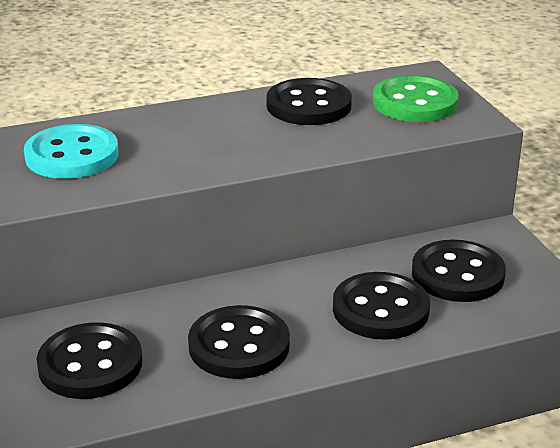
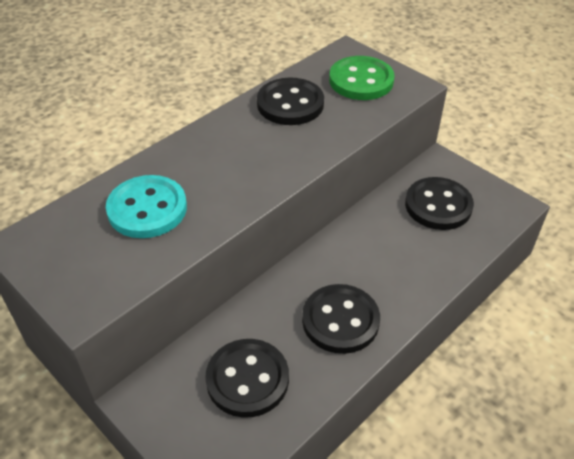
camera: 25 degrees left, 15 degrees up
(380, 309) = (410, 253): black button -> none

